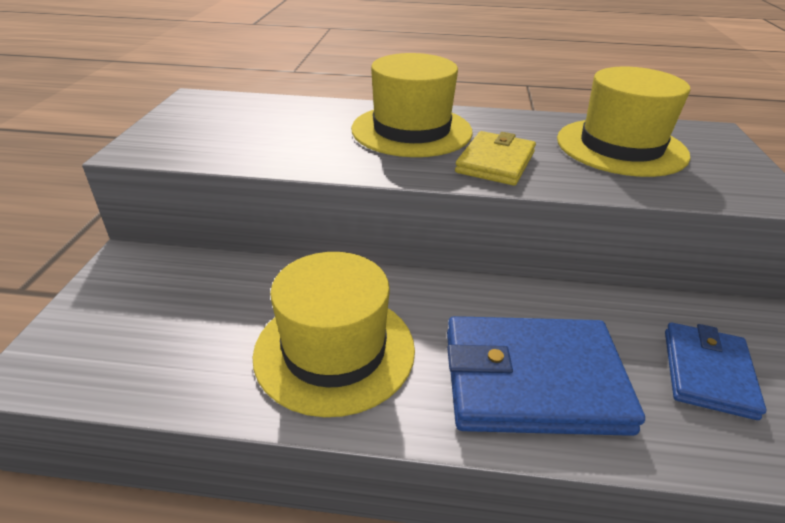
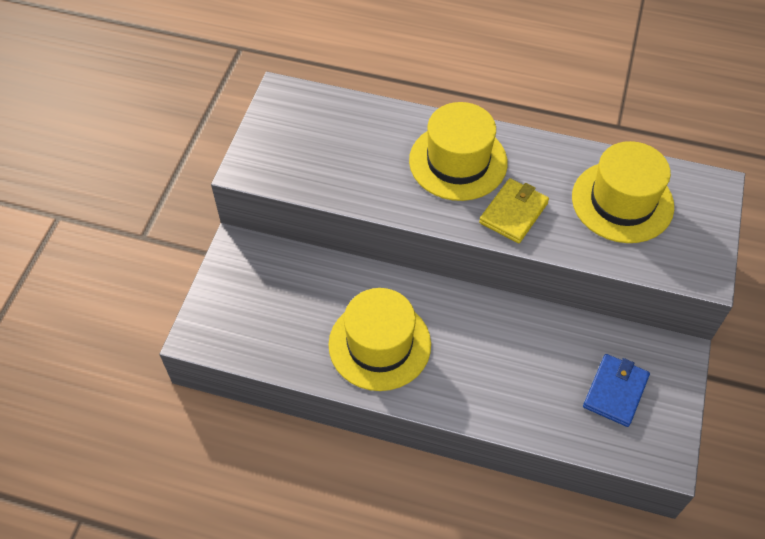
camera: 10 degrees right, 20 degrees up
(533, 380) = (500, 382): blue wallet -> none

